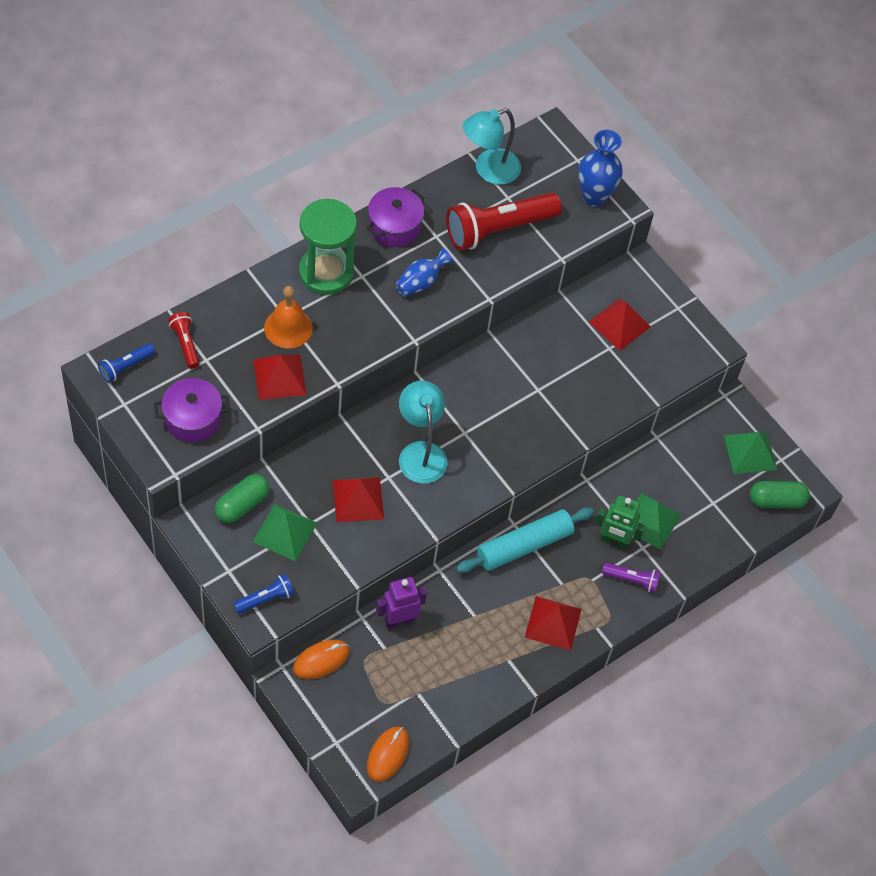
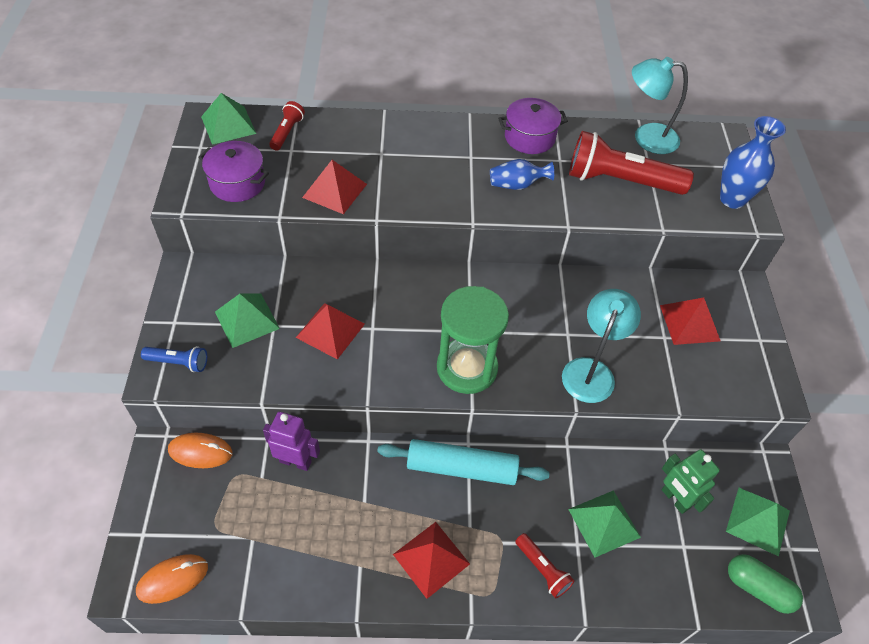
camera: 40 degrees right, 5 degrees down
(126, 367) = (228, 125): blue flashlight -> green pyramid
(242, 505) = (235, 279): green capsule -> none
(288, 328) = (376, 161): orange bell -> none
(326, 272) = (443, 140): green hourglass -> green hourglass (467, 368)
(420, 453) = (417, 325): turquoise lamp -> turquoise lamp (591, 370)
(614, 541) = (552, 519): green robot -> green robot (675, 499)
(632, 580) = (542, 569): purple flashlight -> red flashlight

